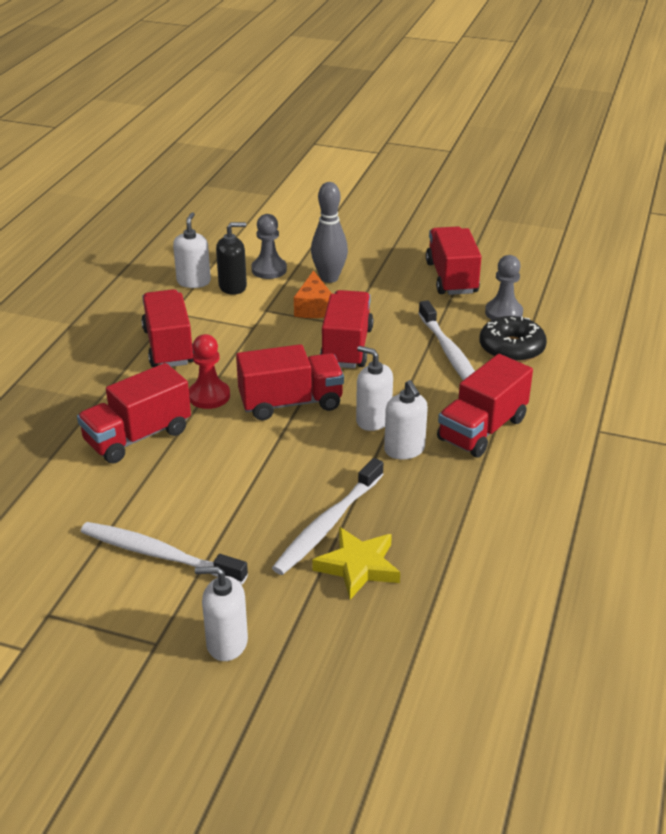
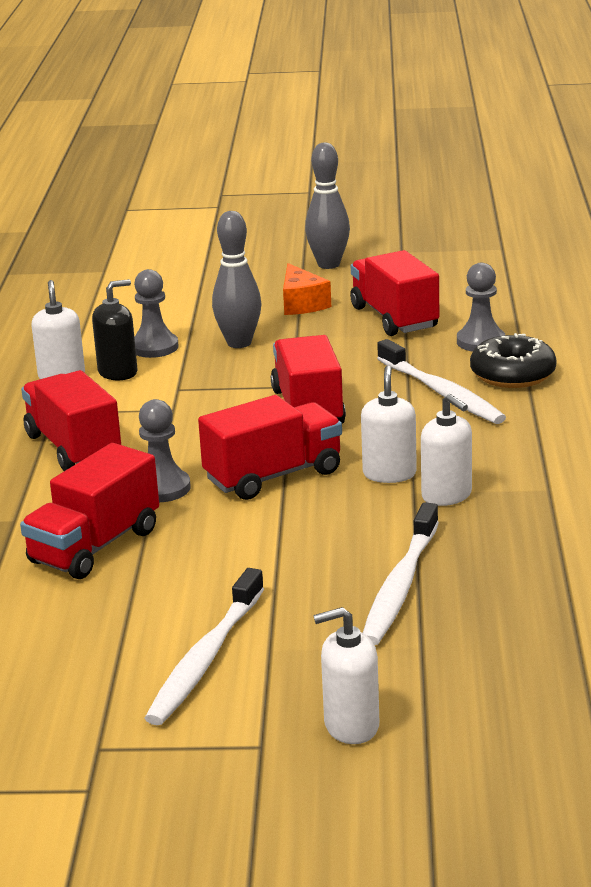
camera: 15 degrees left, 10 degrees down
(159, 555) = (205, 658): white toothbrush -> white toothbrush turned 75 degrees counterclockwise
(209, 396) = (162, 488): red pawn -> grey pawn
(314, 307) = (239, 376): orange cheese -> orange cheese (302, 304)
(358, 566) = (465, 618): yellow star -> none
(373, 420) = (389, 474): white soap dispenser -> white soap dispenser turned 75 degrees clockwise
(429, 220) = (328, 264): none -> grey bowling pin
(482, 429) = (528, 458): red truck -> none

